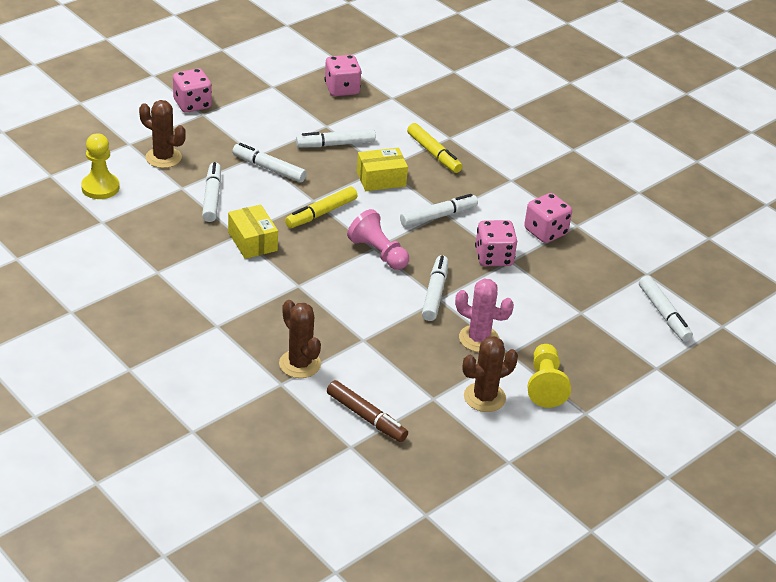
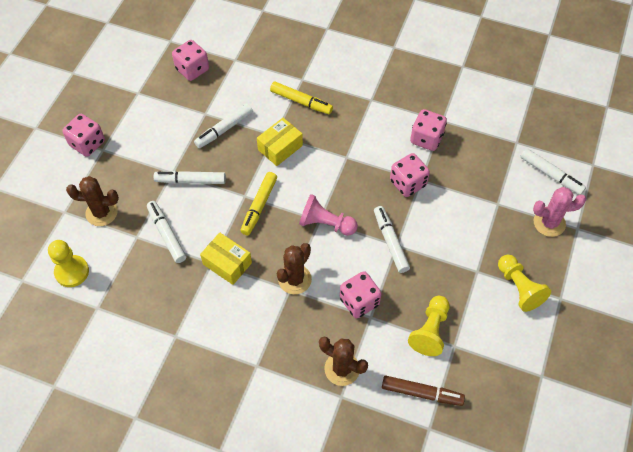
camera: 25 degrees left, 20 degrees up
(361, 323) = (359, 301): none -> pink dice
(417, 376) = (430, 331): none -> yellow pawn
(438, 216) = (344, 163): white marker -> none
(478, 339) = (448, 269): pink cactus -> pink cactus (549, 223)
(484, 397) = (487, 324): brown cactus -> brown cactus (294, 279)

